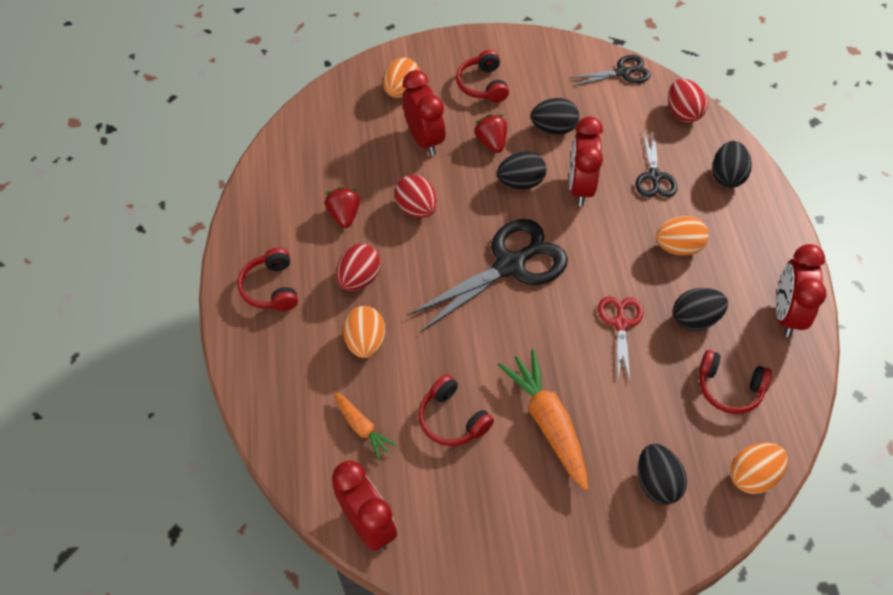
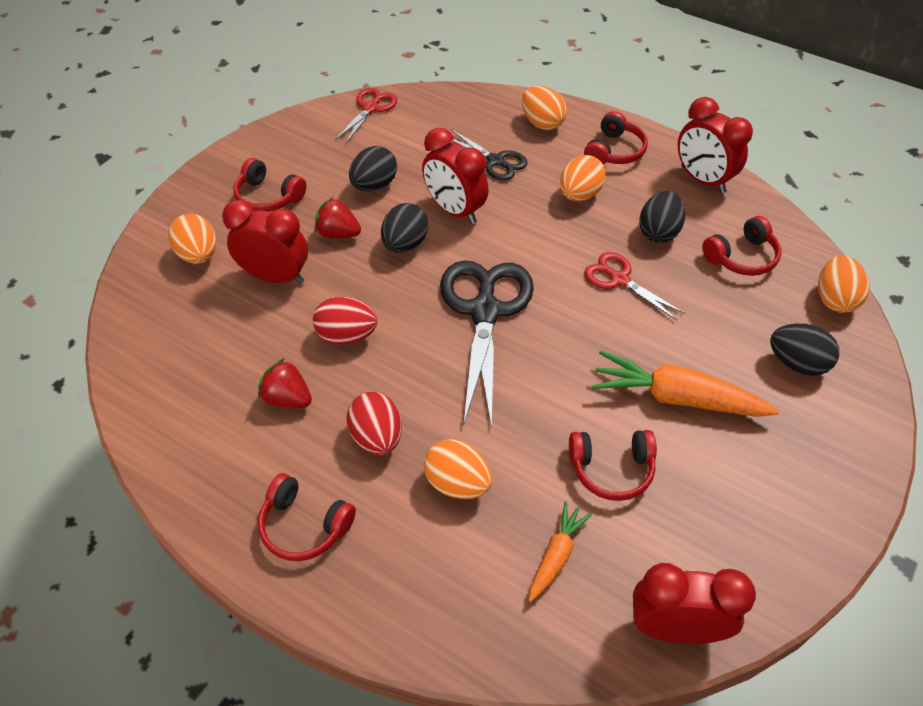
camera: 50 degrees left, 5 degrees down
(362, 428) = (556, 555): orange carrot -> orange carrot turned 60 degrees counterclockwise
(622, 72) = (370, 108): black scissors -> red scissors
(683, 113) = (453, 104): red egg -> none
(727, 176) = (542, 123): black egg -> orange egg
(750, 239) = (614, 151): none -> red headphones

